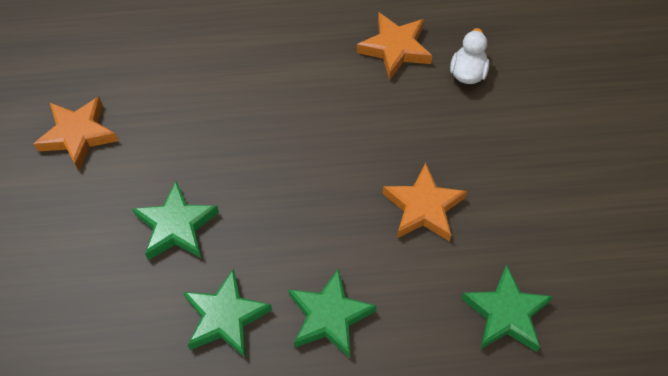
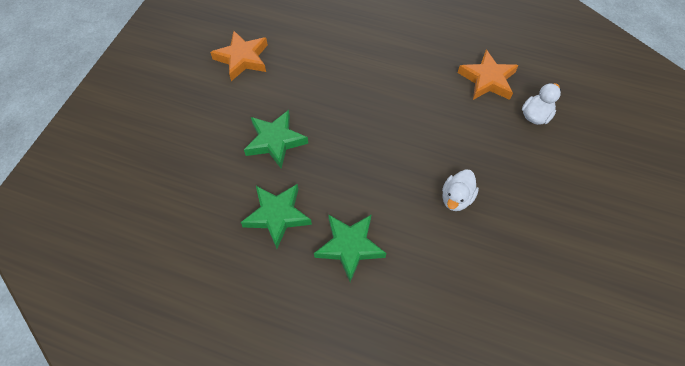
camera: 25 degrees right, 0 degrees up
(423, 207) = (456, 198): orange star -> white duck
(506, 313) = (484, 303): green star -> none

